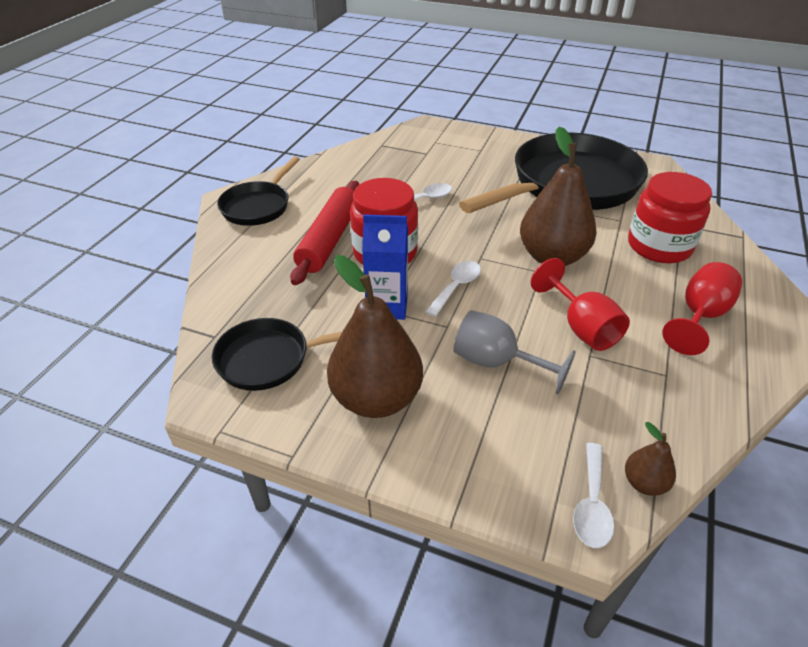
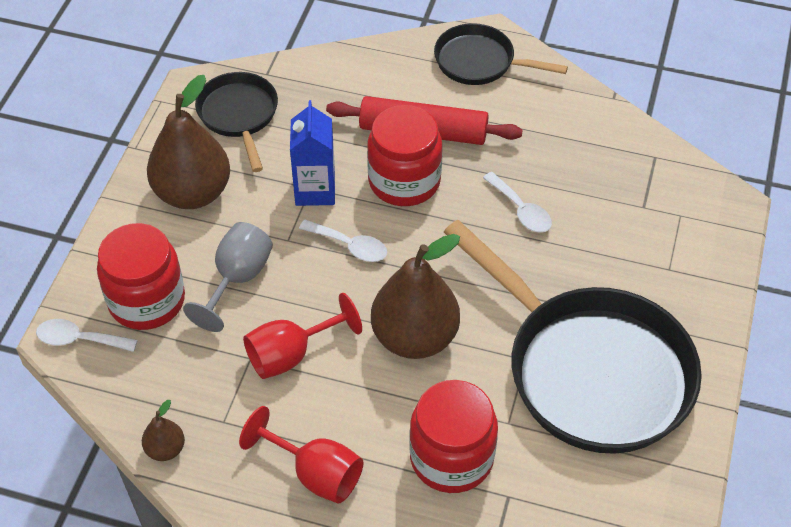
camera: 85 degrees right, 10 degrees up
(528, 438) = (147, 300): none -> red jar
(644, 483) = (97, 380): brown pear -> brown pear (165, 449)

